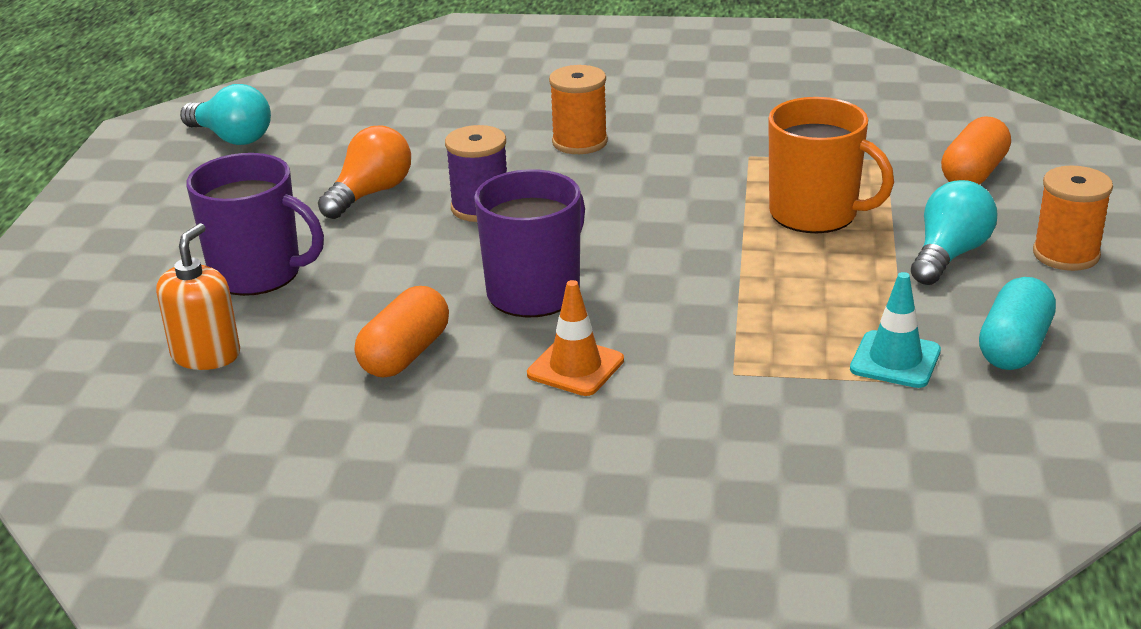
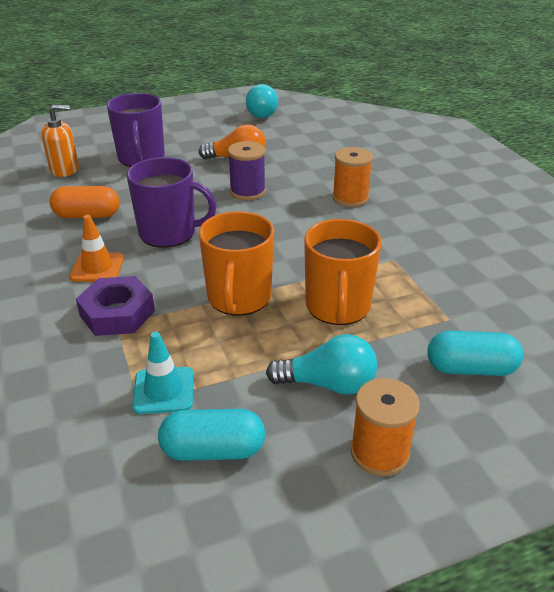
camera: 60 degrees right, 5 degrees up
(708, 368) = (117, 313): none -> purple nut
(745, 272) = (239, 298): none -> orange mug
(973, 173) = (470, 368): orange capsule -> turquoise capsule

